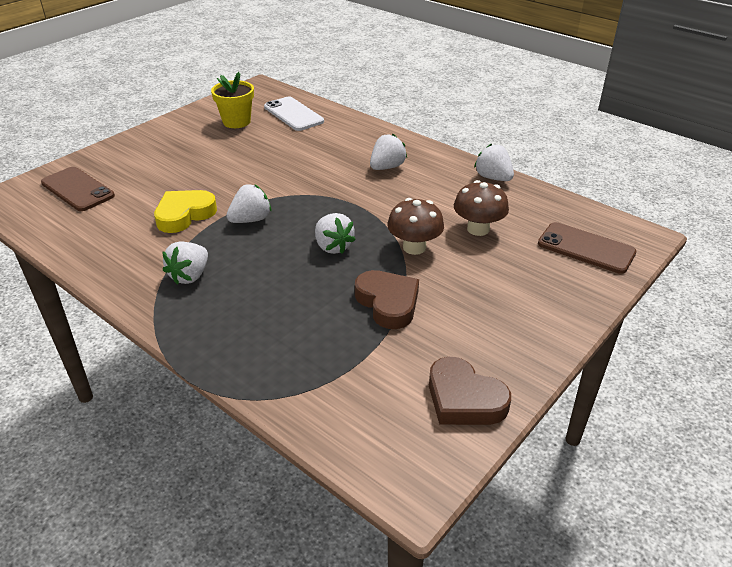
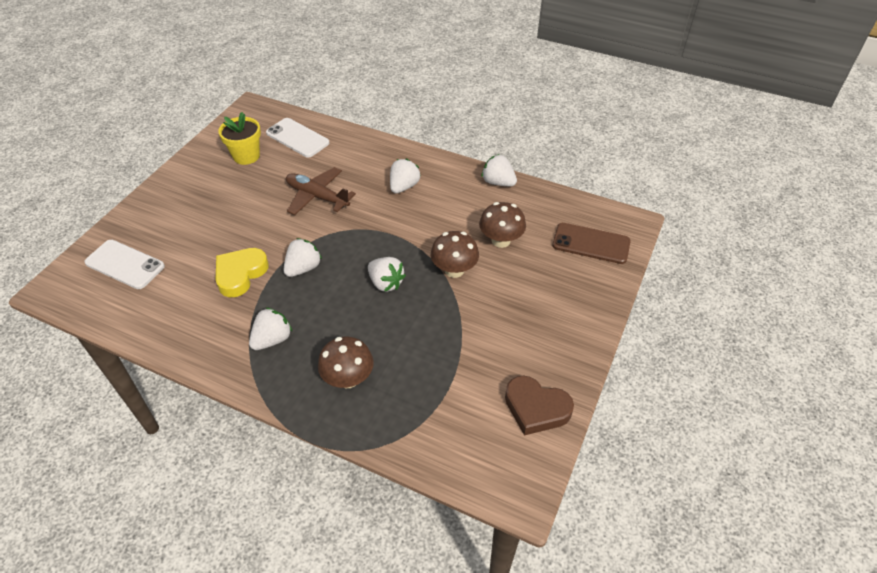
camera: 15 degrees left, 10 degrees up
(78, 189) = (125, 264): brown phone -> white phone
(190, 276) = (272, 339): white strawberry -> white strawberry turned 150 degrees counterclockwise
(254, 326) = (348, 378): none -> brown mushroom
(292, 163) = (317, 197): none -> brown plane
(388, 303) = (450, 331): brown heart -> none

